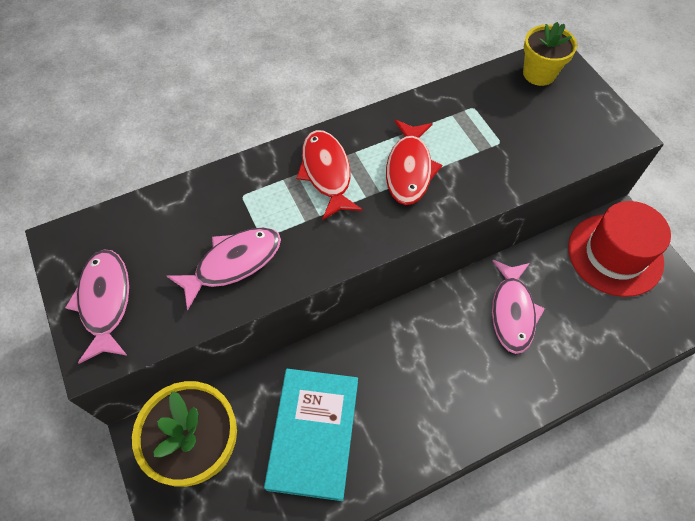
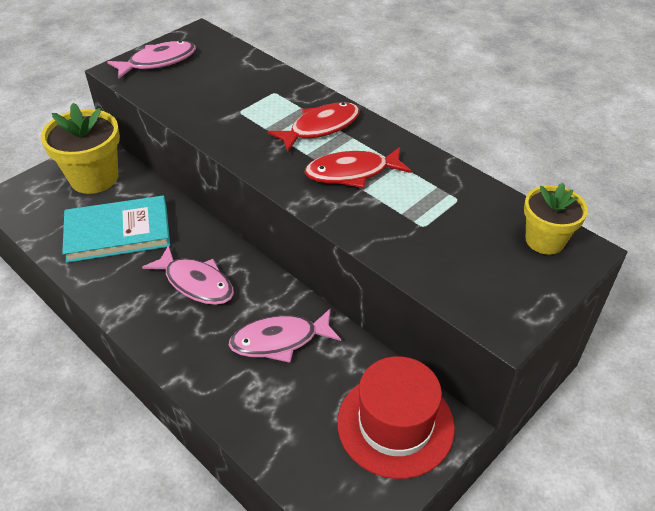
camera: 70 degrees right, 15 degrees down
(233, 263) = (210, 104): pink fish -> pink fish (196, 283)

